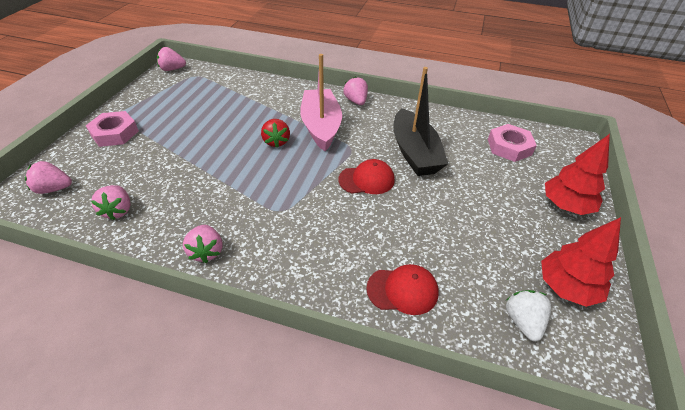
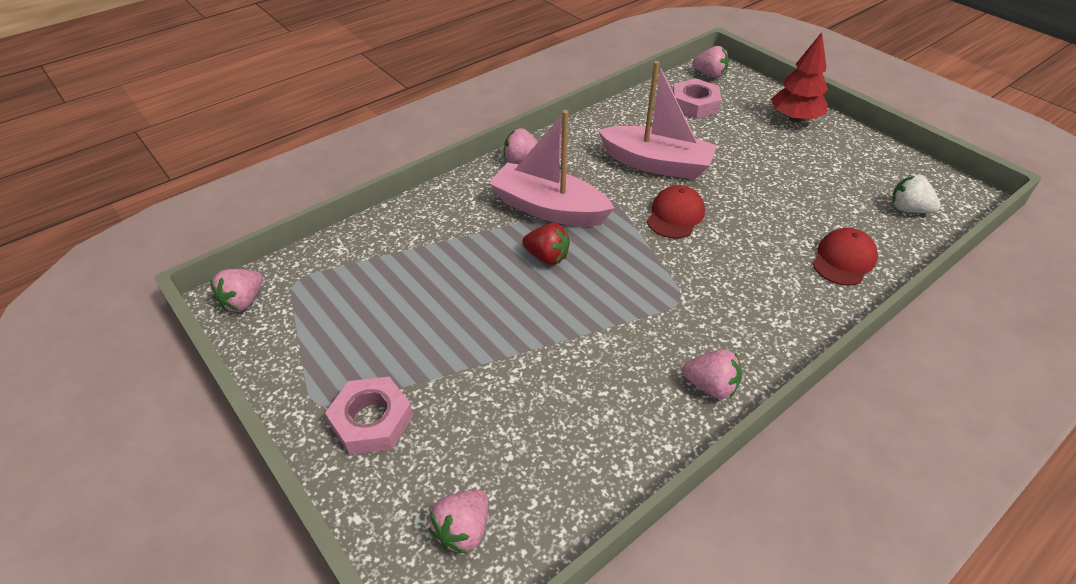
camera: 55 degrees left, 0 degrees up
(118, 210) = (574, 457): pink strawberry -> pink strawberry (709, 74)
(414, 153) = (656, 164): black boat -> pink boat
(566, 287) = (884, 169): red tree -> none

